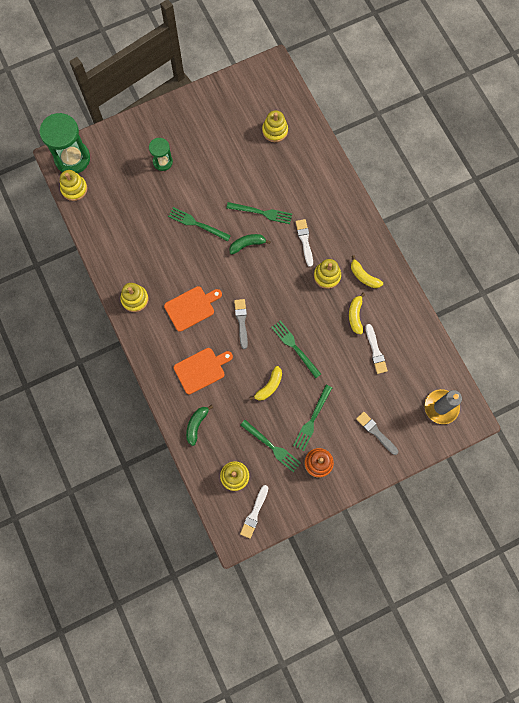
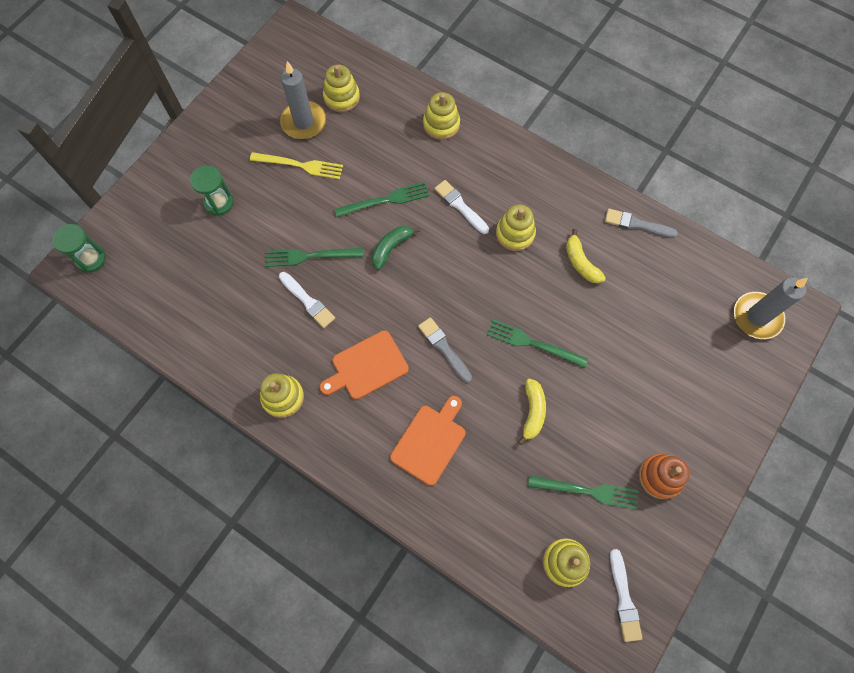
camera: 30 degrees left, 5 degrees down
(72, 158) = (91, 259): green hourglass -> green hourglass, size x0.56
(74, 189) = (115, 296): yellow stacking toy -> yellow stacking toy (441, 124)
(191, 307) = (367, 366): orange cutting board -> orange cutting board turned 150 degrees counterclockwise
(196, 424) = (469, 521): green banana -> none
(223, 163) = (300, 165): none -> yellow fork
(242, 135) = (303, 122): none -> grey candle
(312, 420) = (615, 424): green fork -> none
(363, 276) = (559, 211): yellow banana -> none
(375, 351) = (633, 292): white brush -> white brush (307, 301)
(376, 432) = (703, 393): grey brush -> grey brush (637, 224)

